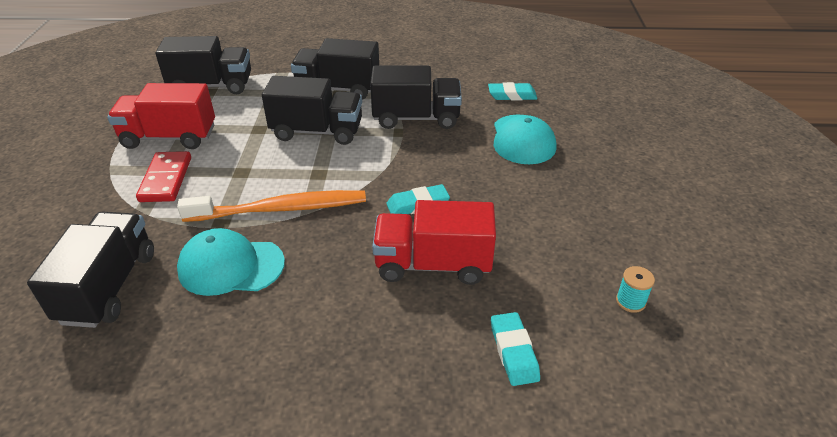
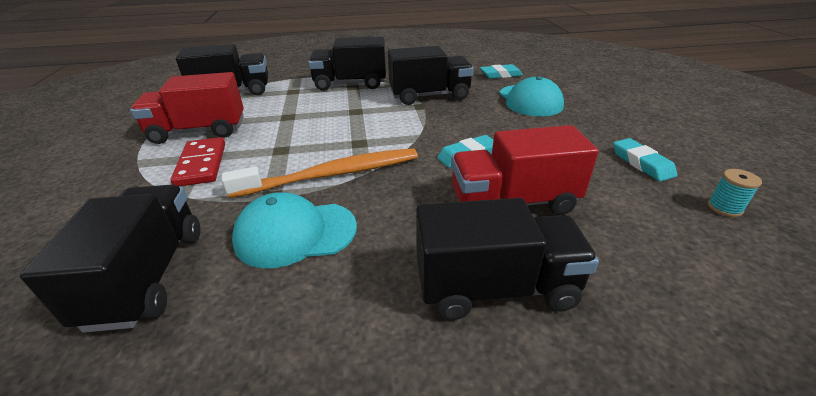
camera: 10 degrees left, 5 degrees down
(317, 131) = (344, 113): black truck -> black truck (495, 287)
(513, 352) = (652, 273): turquoise eraser -> turquoise eraser (641, 163)

